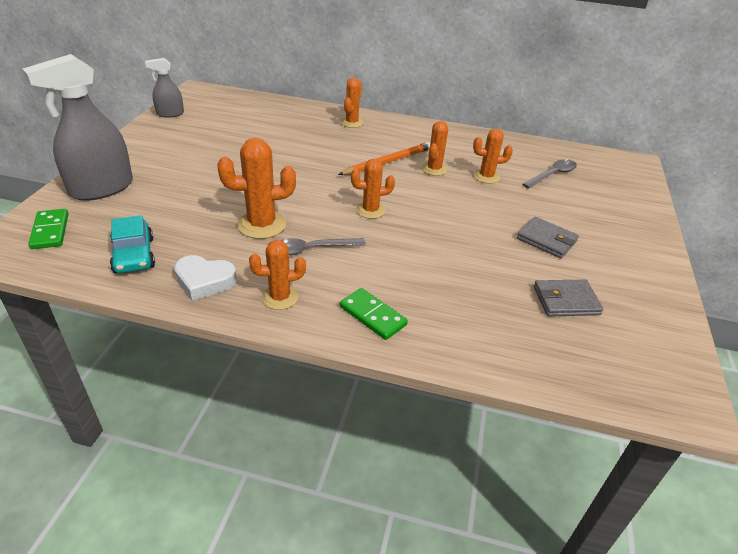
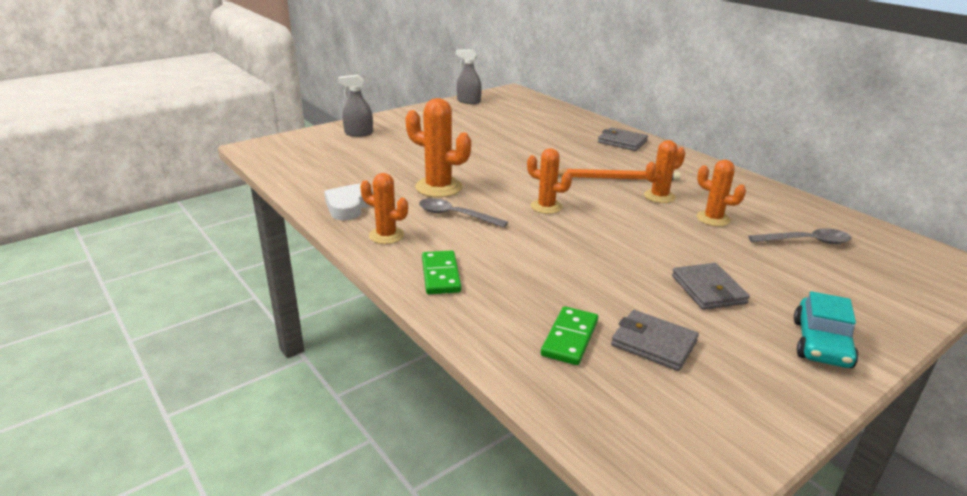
camera: 40 degrees right, 10 degrees down
(50, 231) = (296, 147): green domino -> green domino (570, 338)
(101, 188) = (358, 133): grey spray bottle -> grey spray bottle, size x0.52
(134, 255) = (326, 176): turquoise car -> turquoise car (821, 343)
(204, 281) = (349, 206): white heart -> white heart turned 60 degrees clockwise
(352, 122) = (622, 142): orange cactus -> grey wallet

